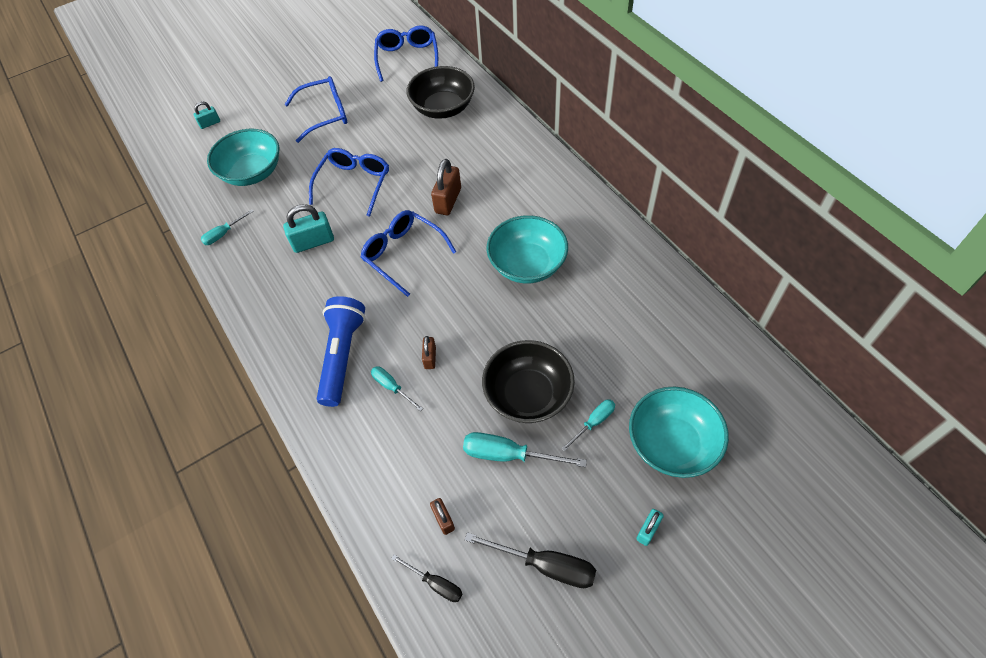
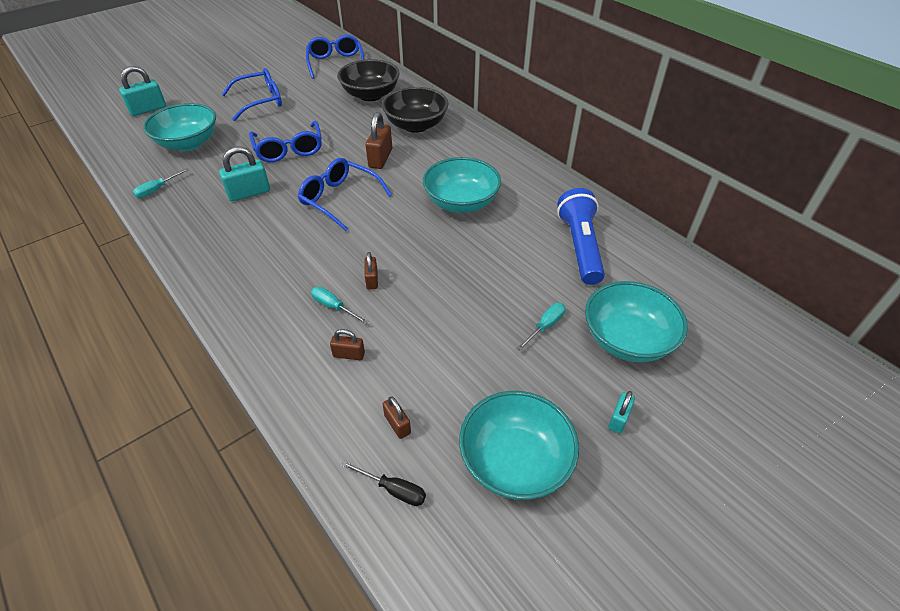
camera: 10 degrees left, 10 degrees down
(210, 123) = (148, 109): turquoise padlock -> turquoise padlock, size x1.75
(342, 356) = (280, 282): blue flashlight -> blue flashlight (580, 246)
(354, 184) = (289, 149): blue glasses -> blue glasses turned 150 degrees clockwise
(404, 442) = (349, 354): none -> brown padlock
(509, 455) = (462, 359): turquoise screwdriver -> none
(528, 395) = (475, 306): black bowl -> black bowl (416, 125)
(545, 565) = (515, 461): black screwdriver -> turquoise bowl

